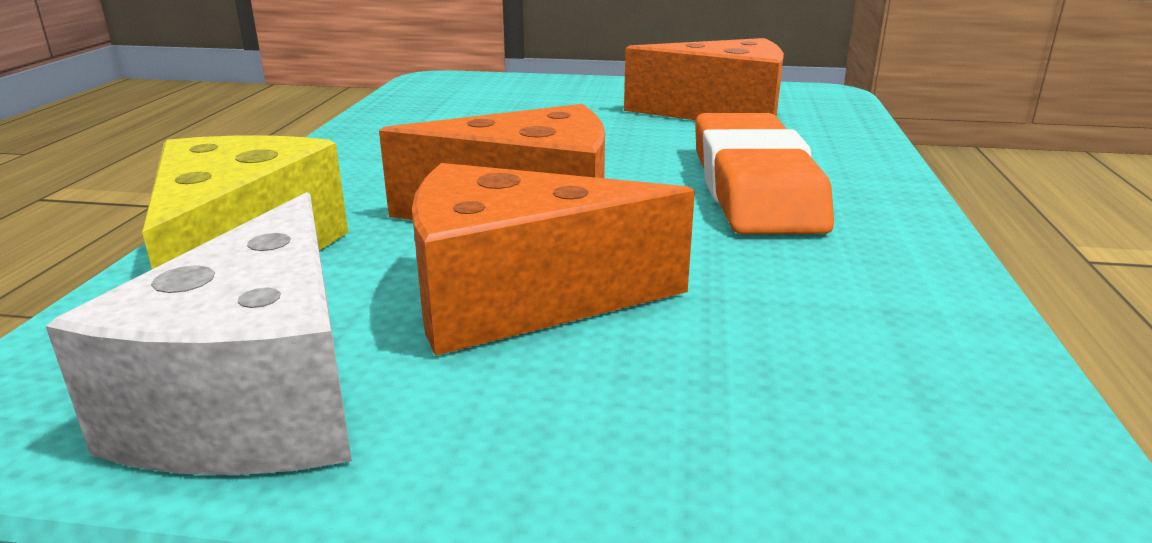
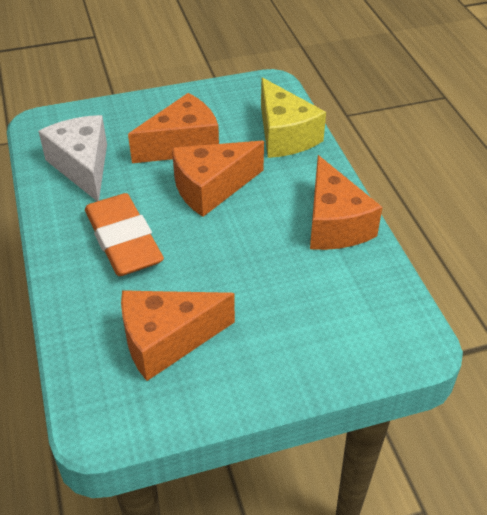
camera: 155 degrees right, 20 degrees up
(260, 397) = (219, 101): white cheese -> white cheese (82, 166)
(377, 144) = (334, 224): none -> orange cheese

